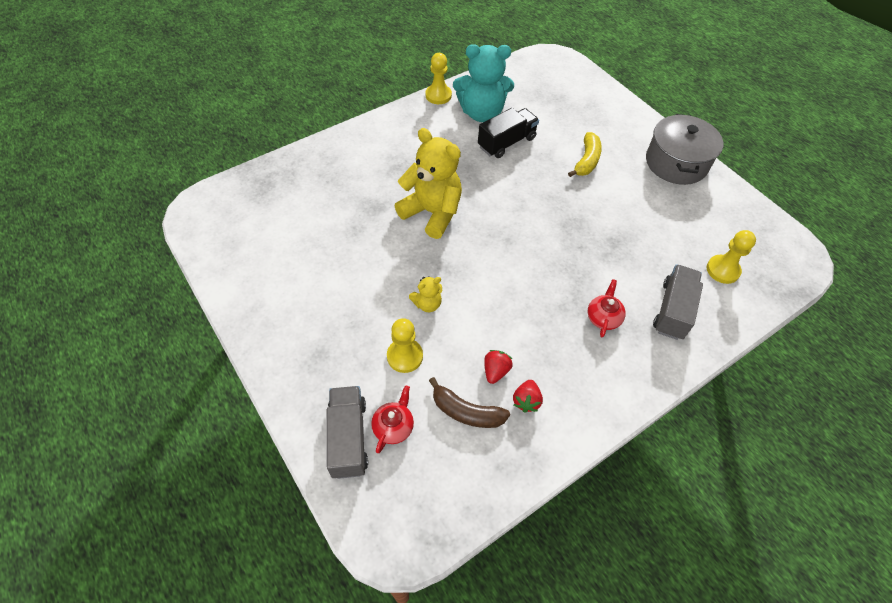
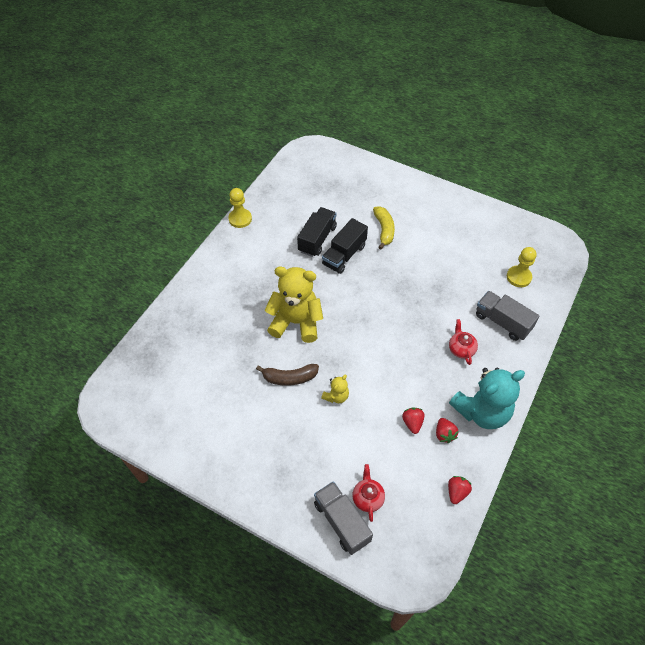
camera: 25 degrees left, 0 degrees up
(405, 356) = (344, 443): yellow pawn -> none
(466, 412) = (409, 462): brown banana -> brown banana (289, 378)
(481, 113) = (283, 221): turquoise teddy bear -> turquoise teddy bear (481, 411)
(501, 473) = (457, 492): none -> red strawberry
(526, 169) = (344, 255): none -> black truck
(672, 310) = (502, 322): grey truck -> grey truck turned 45 degrees counterclockwise
(676, 163) = (447, 205): grey pot -> none

